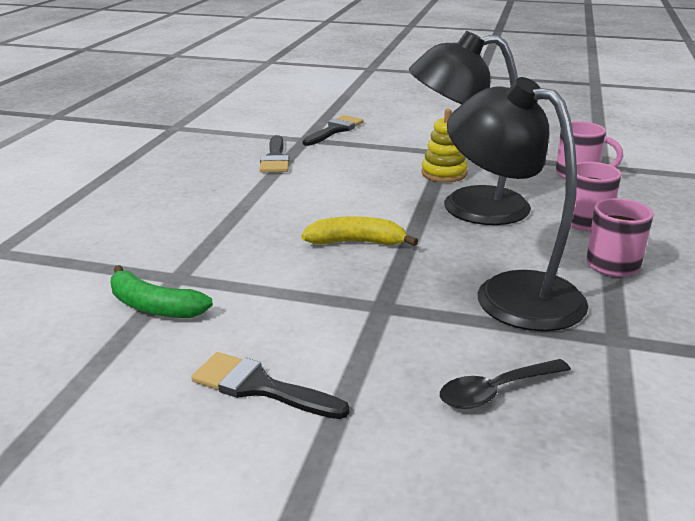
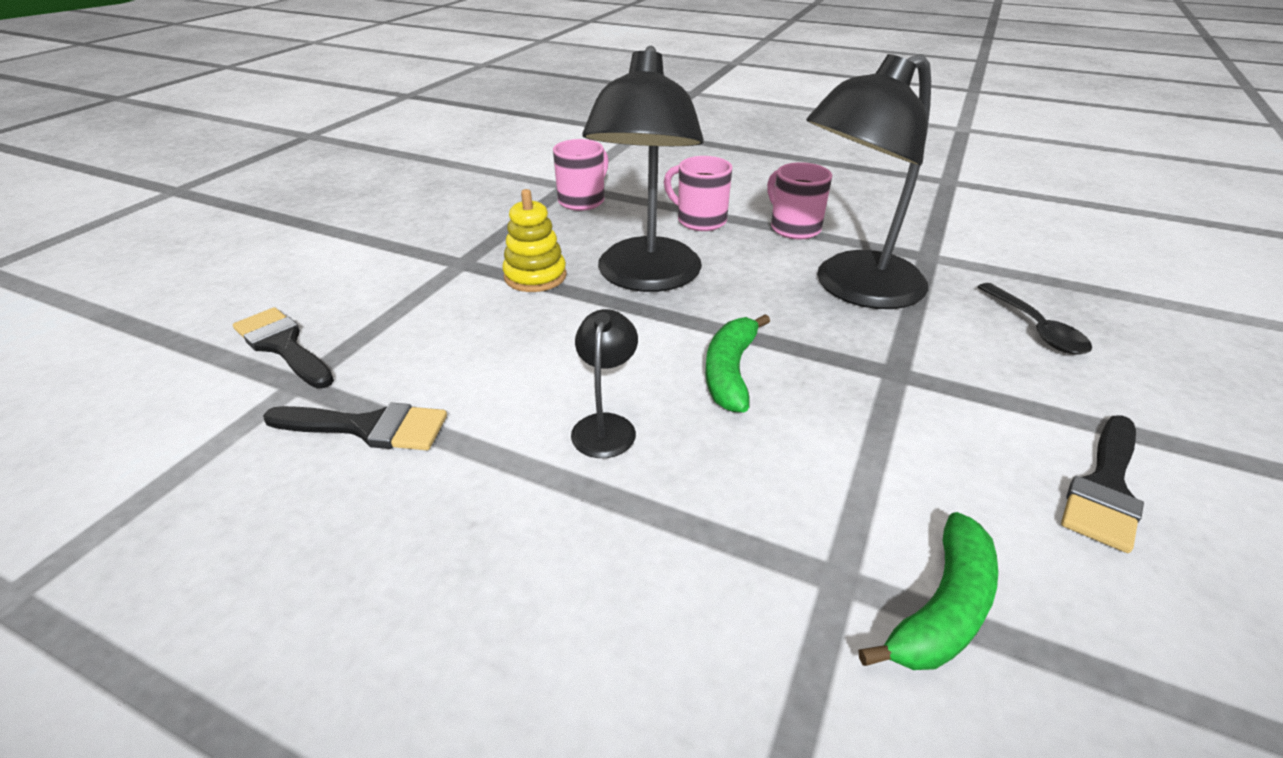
camera: 80 degrees left, 10 degrees up
(290, 210) = (606, 425): none -> black lamp
(356, 242) = (730, 372): yellow banana -> green banana

